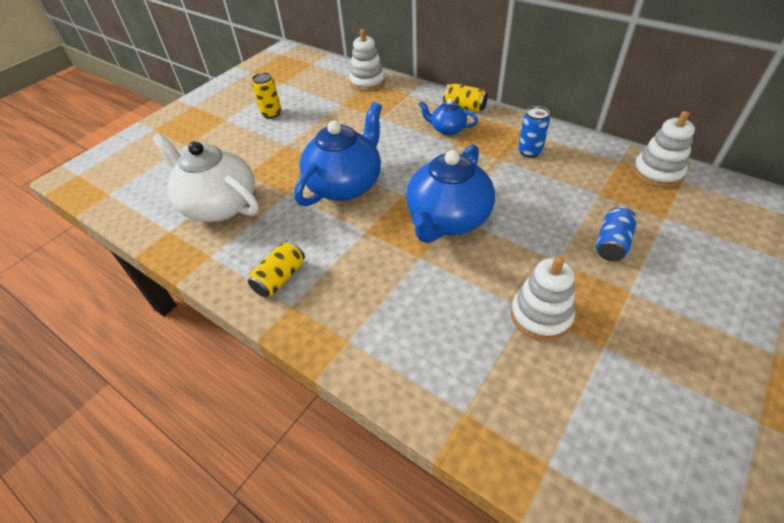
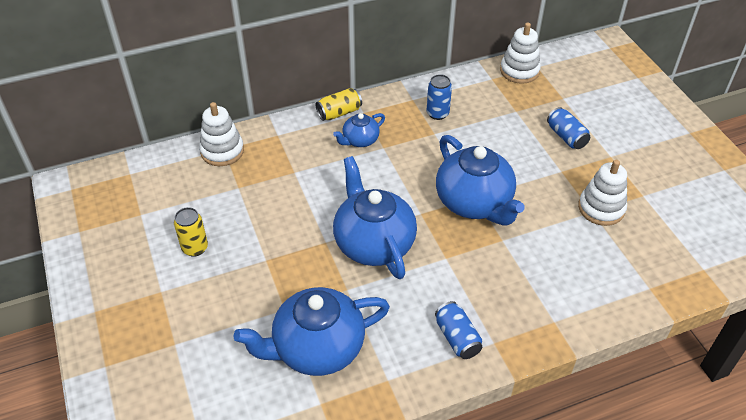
camera: 60 degrees left, 0 degrees up
(219, 205) = (317, 348): white teapot -> blue teapot
(280, 278) = (457, 338): yellow can -> blue can

